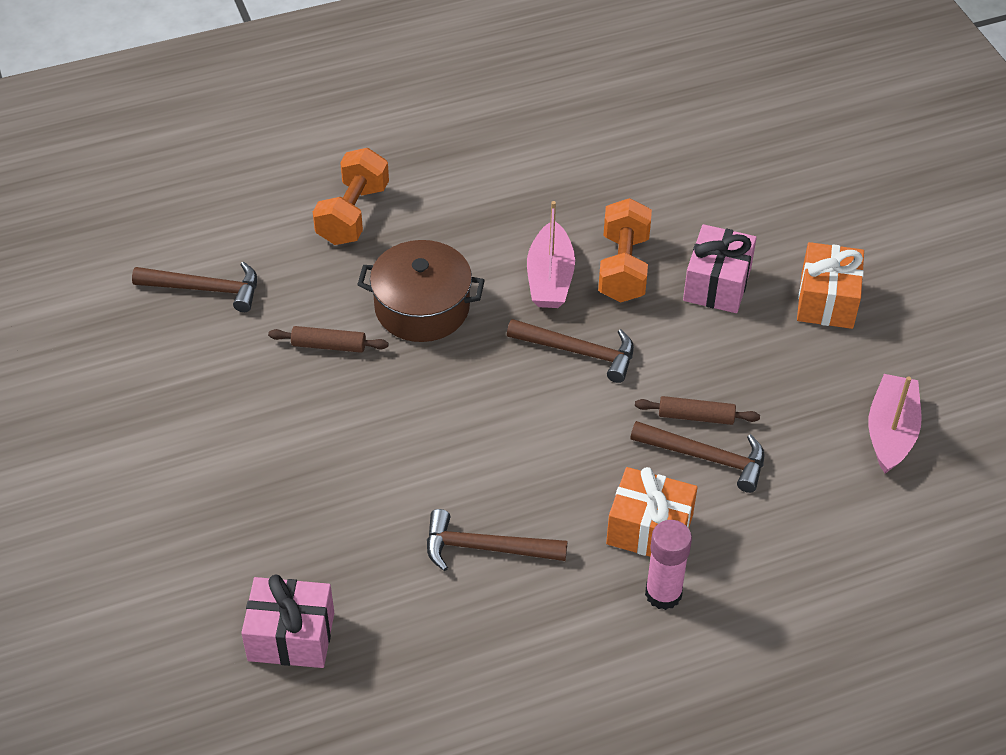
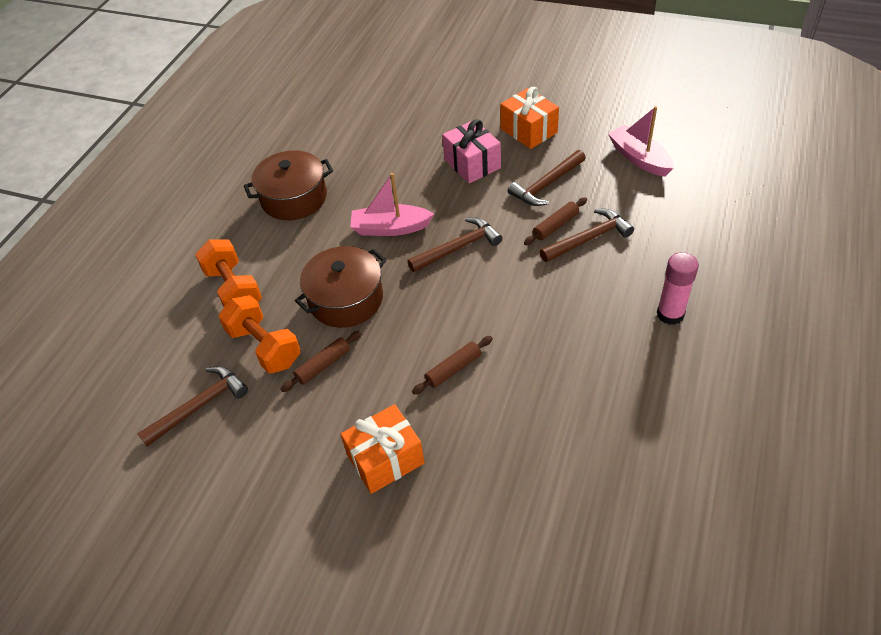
camera: 45 degrees left, 0 degrees up
(291, 636) = (544, 535): pink gift -> none
(416, 449) = (453, 369): none -> brown rolling pin
(485, 548) = (563, 379): brown hammer -> brown hammer (546, 185)
(512, 172) = (294, 198): none -> brown pot
(550, 278) = (390, 228): pink boat -> pink boat turned 135 degrees clockwise
(623, 268) = (418, 193): orange dumbbell -> orange dumbbell (264, 347)
(649, 530) = (618, 293): orange gift -> orange gift (385, 459)

